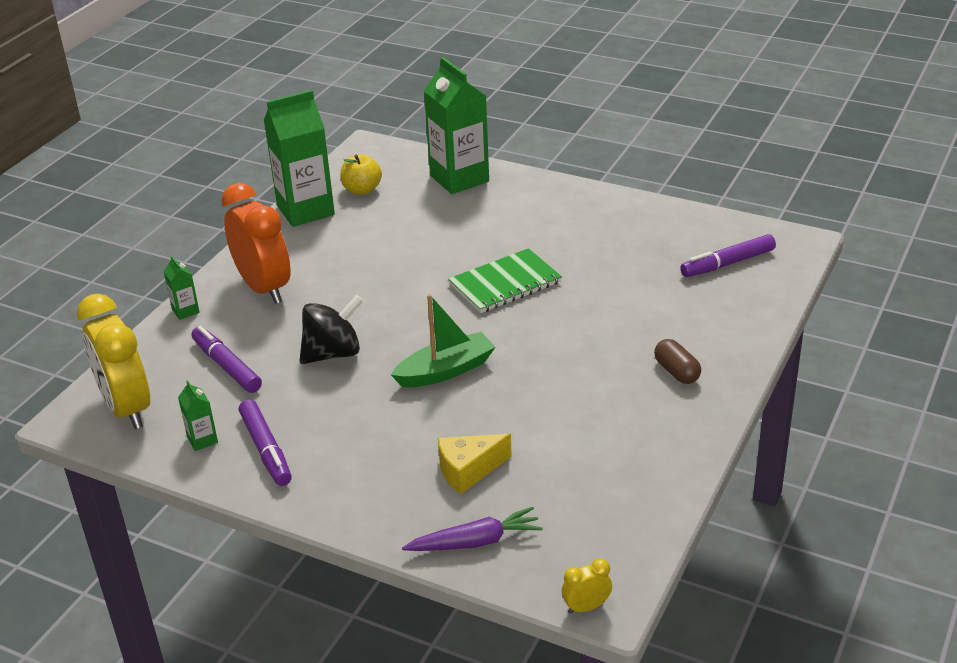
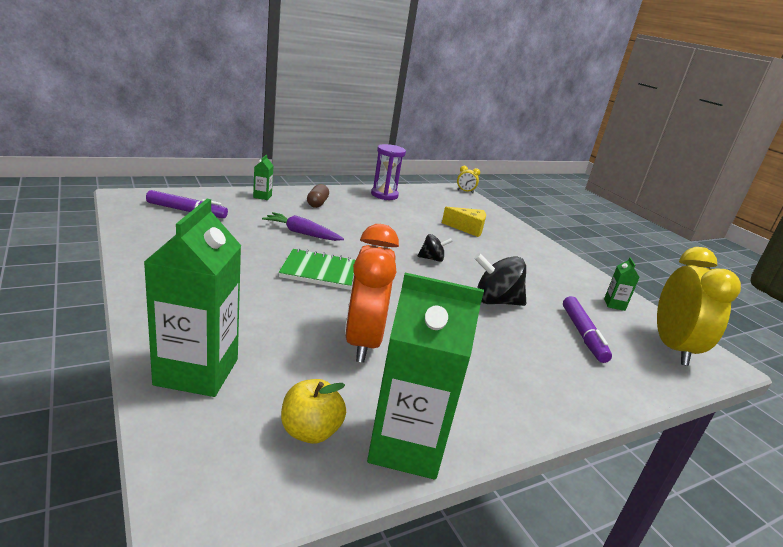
camera: 150 degrees left, 10 degrees down
(185, 311) = (609, 399): green carton -> green carton (262, 196)
(264, 288) = (519, 377): orange clock -> orange clock (363, 342)
(266, 449) = (573, 282): purple marker -> none
(445, 371) = (432, 259): green boat -> black spinning top
(476, 541) = (488, 215): purple carrot -> purple carrot (301, 233)
(655, 465) = (384, 195): none -> purple hourglass

